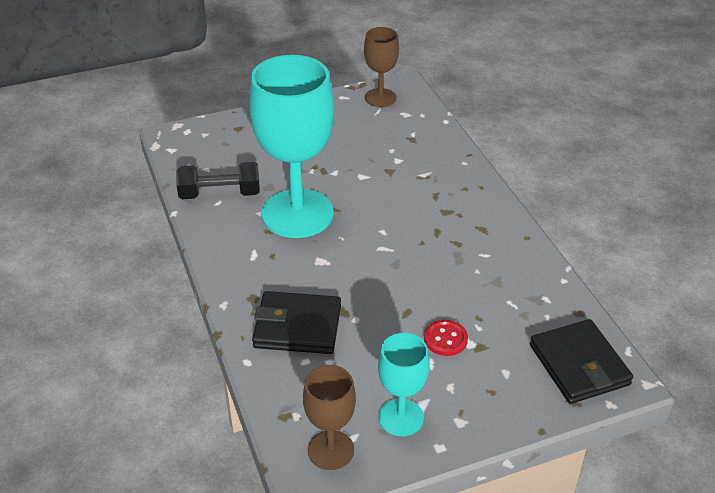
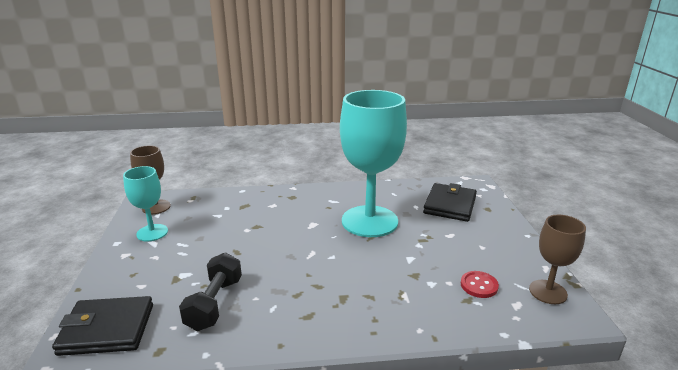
camera: 105 degrees right, 15 degrees down
(220, 194) = (402, 195): black dumbbell -> black dumbbell (214, 303)
(297, 326) = (256, 208): black wallet -> black wallet (450, 205)
(445, 339) = (197, 263): red button -> red button (479, 285)

